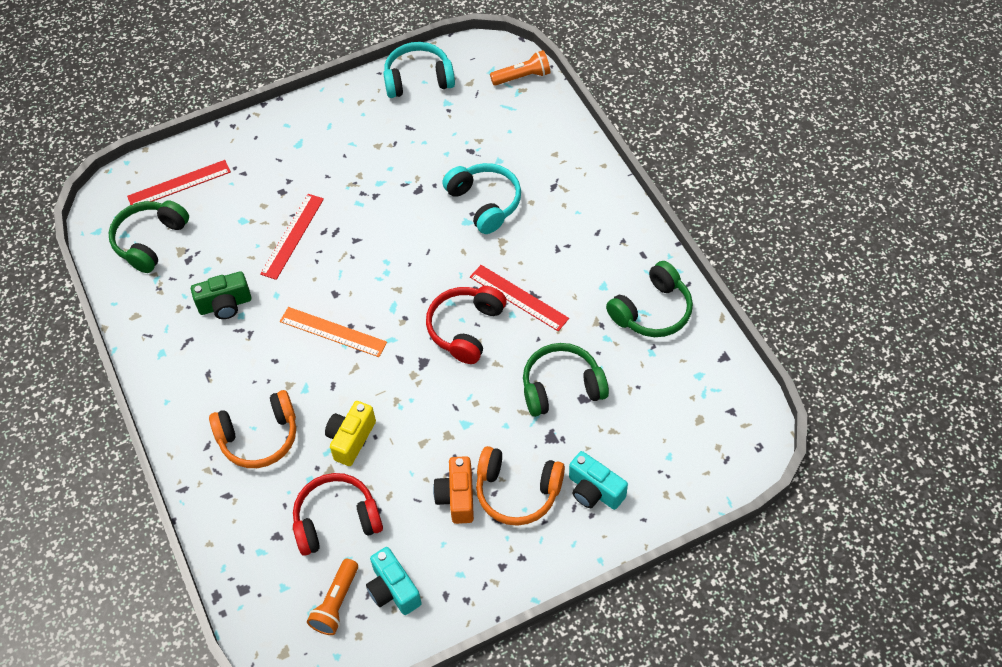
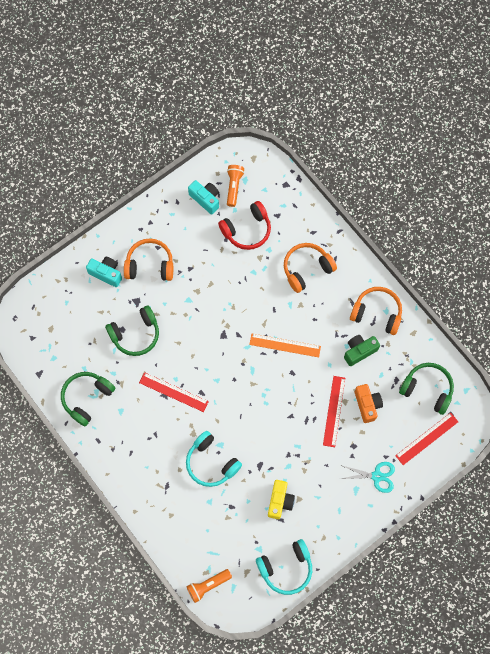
camera: 165 degrees right, 15 degrees up
(150, 241) = (427, 389): green headphones -> green headphones turned 75 degrees counterclockwise
(176, 352) = (377, 313): none -> orange headphones
(265, 153) = (376, 476): none -> turquoise scissors
(351, 439) = (253, 278): yellow camera -> yellow camera (280, 501)
(457, 497) = (183, 255): orange camera -> orange camera (367, 405)
(466, 328) = (202, 363): red headphones -> none

